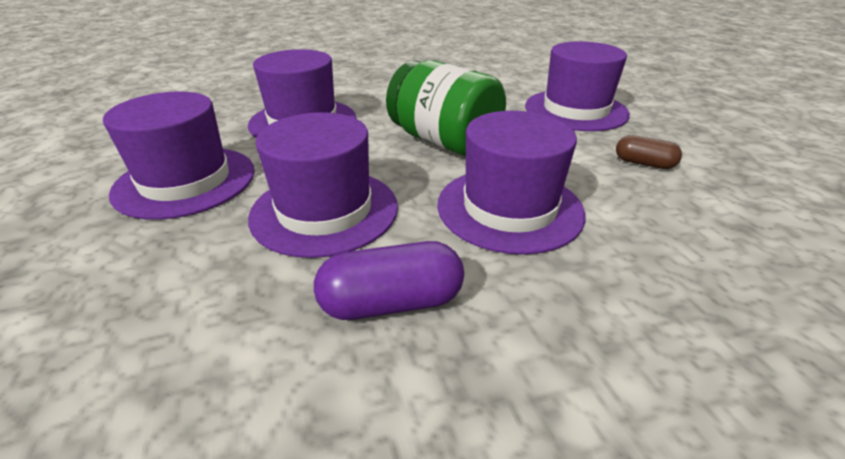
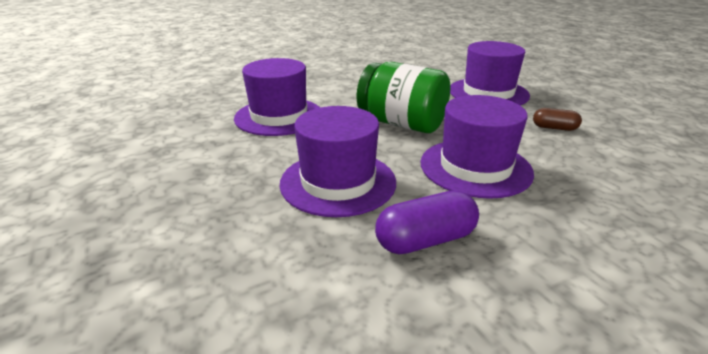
camera: 10 degrees left, 5 degrees down
(185, 181) = (209, 171): purple hat -> none

